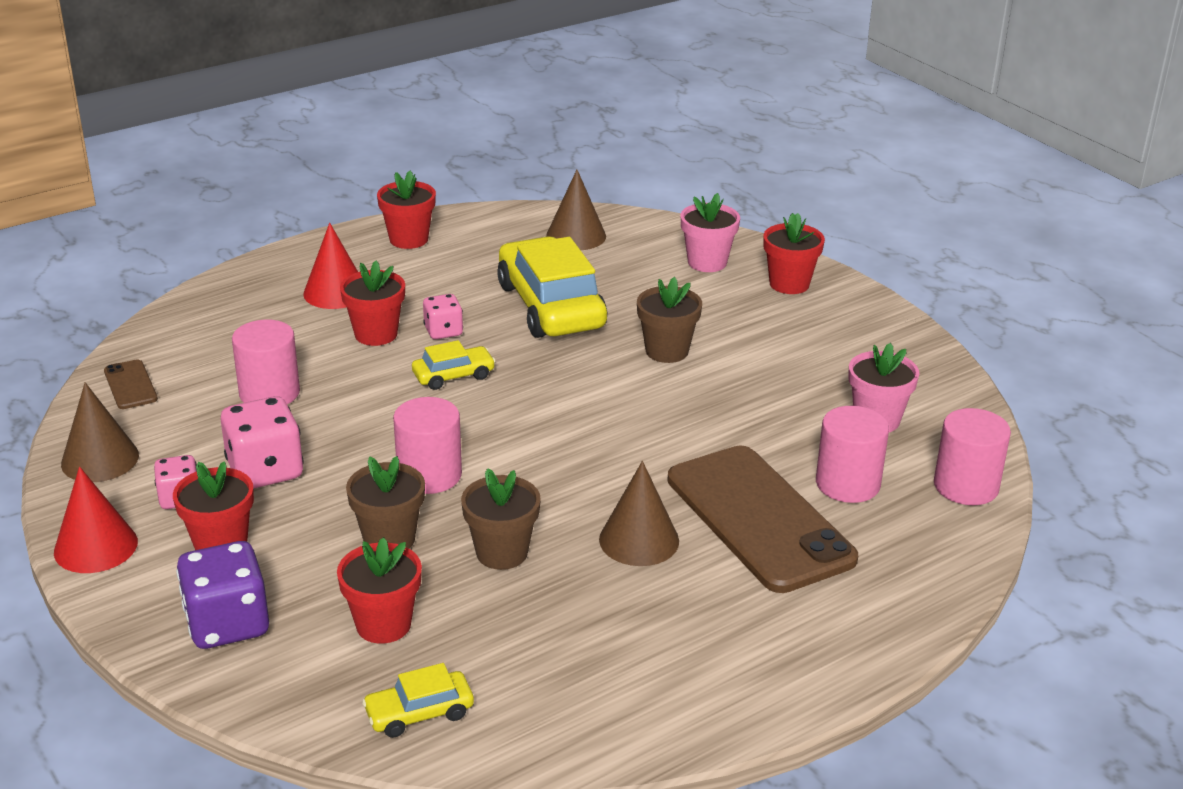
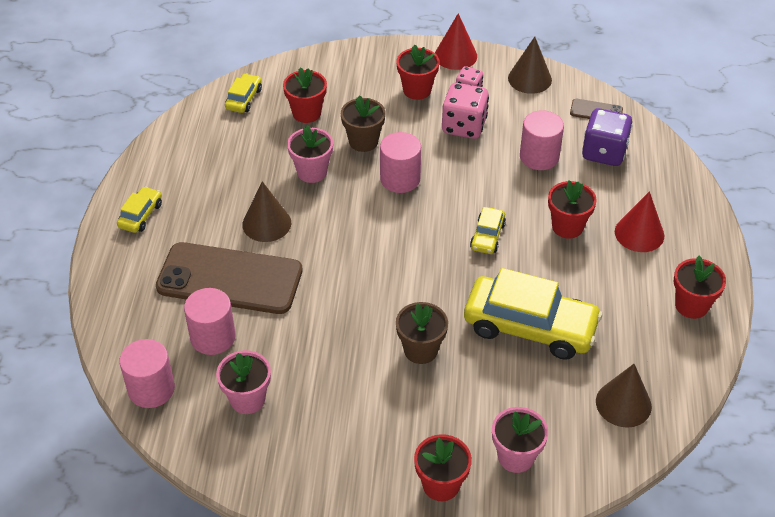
camera: 130 degrees right, 15 degrees up
(227, 624) = (358, 72): purple dice -> purple dice (604, 152)
(443, 331) = (543, 258): pink dice -> none
(502, 553) = (312, 172): brown flower pot -> pink flower pot
(773, 662) = (140, 215): none -> yellow car

